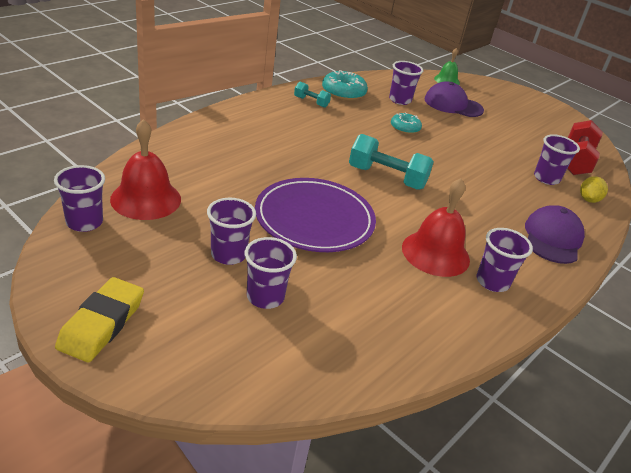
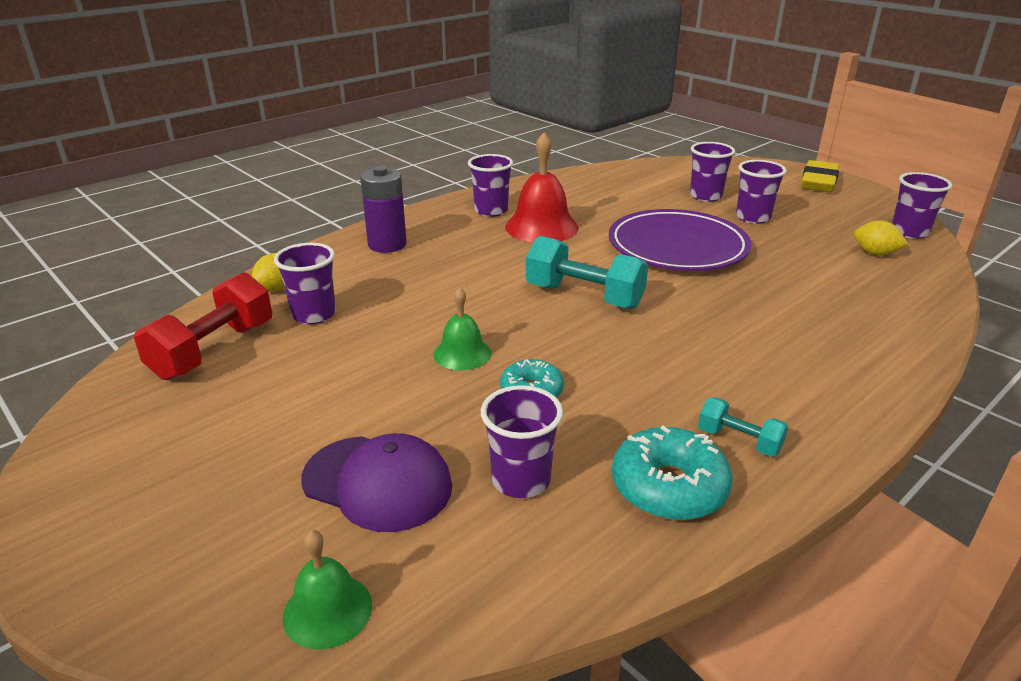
camera: 170 degrees left, 5 degrees down
(146, 199) = (875, 253): red bell -> yellow lemon
(447, 148) = (462, 353): none -> green bell
(552, 238) = (387, 244): purple cap -> purple battery

